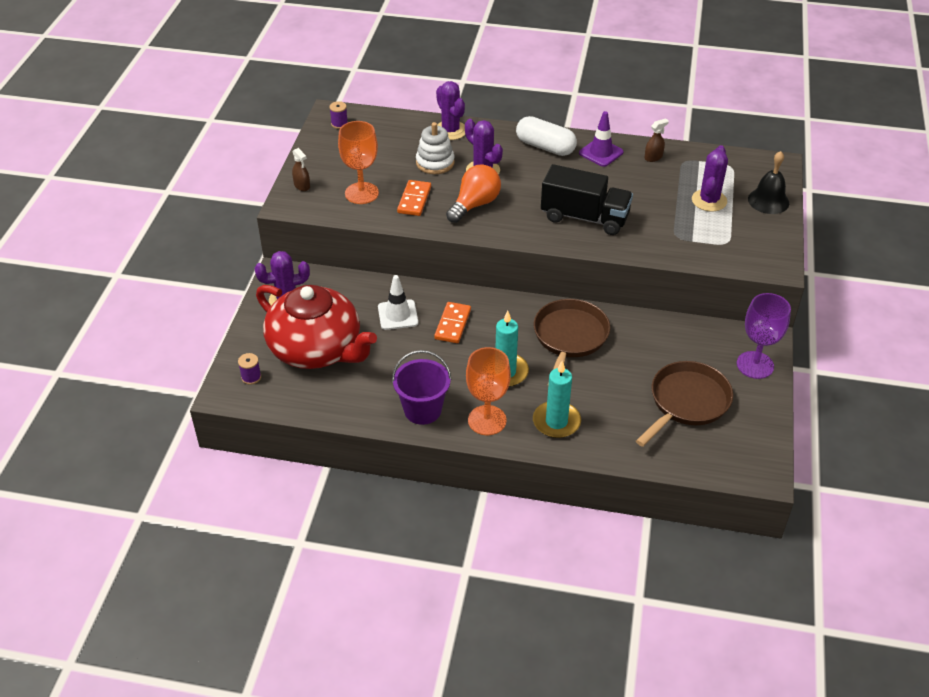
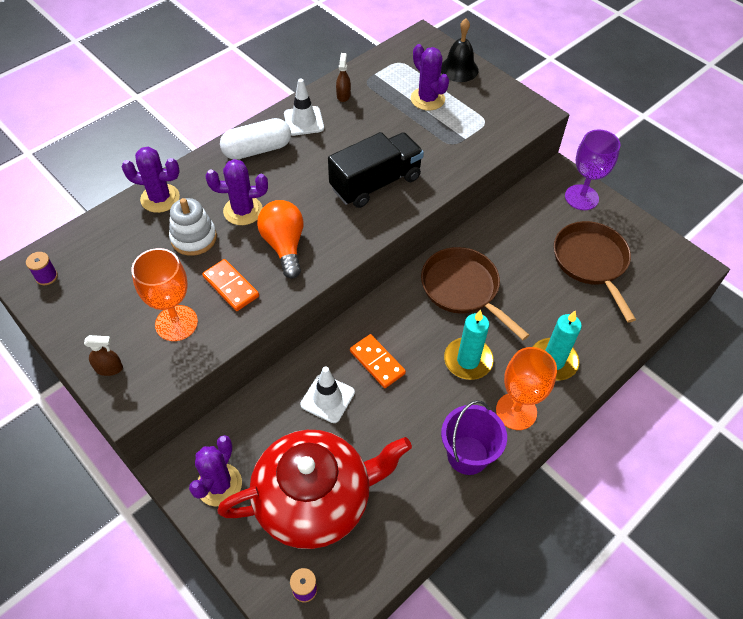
camera: 55 degrees left, 10 degrees up
(601, 153) = (303, 121): purple traffic cone -> white traffic cone

